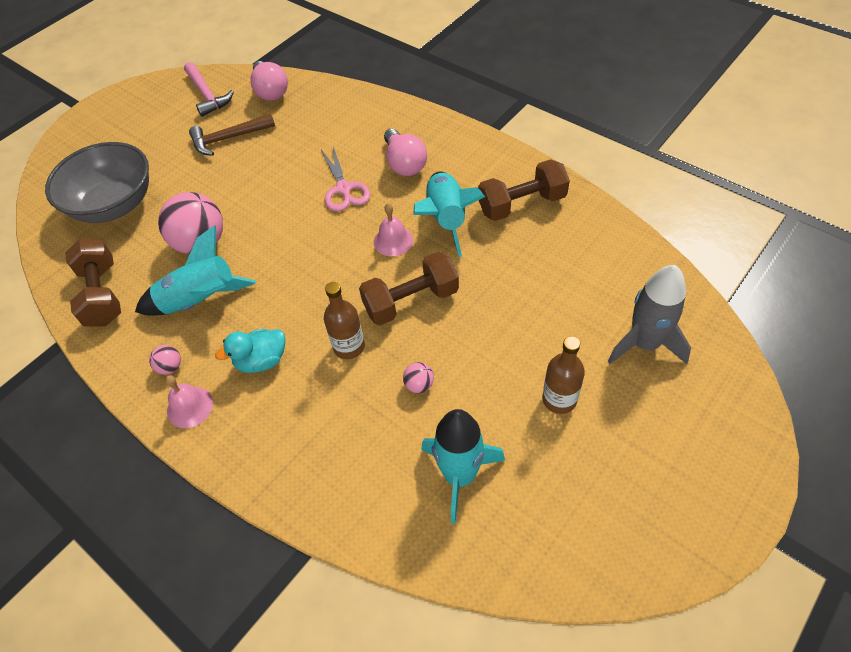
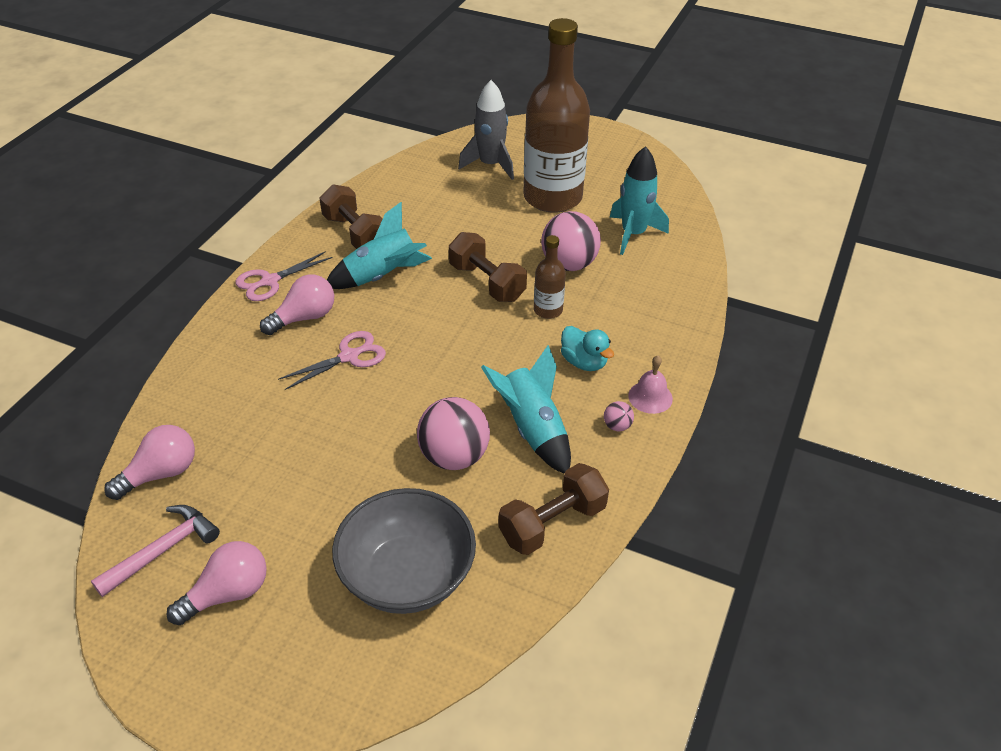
camera: 110 degrees left, 10 degrees down
(157, 122) = (228, 593): none -> pink light bulb
(228, 139) = (265, 490): brown hammer -> none
(393, 240) = (417, 306): pink bell -> none
(419, 385) = (569, 264): pink ball -> pink ball, size x2.31
(462, 144) = (270, 281): none -> pink scissors
(559, 399) = (552, 197): brown bottle -> brown bottle, size x2.31

